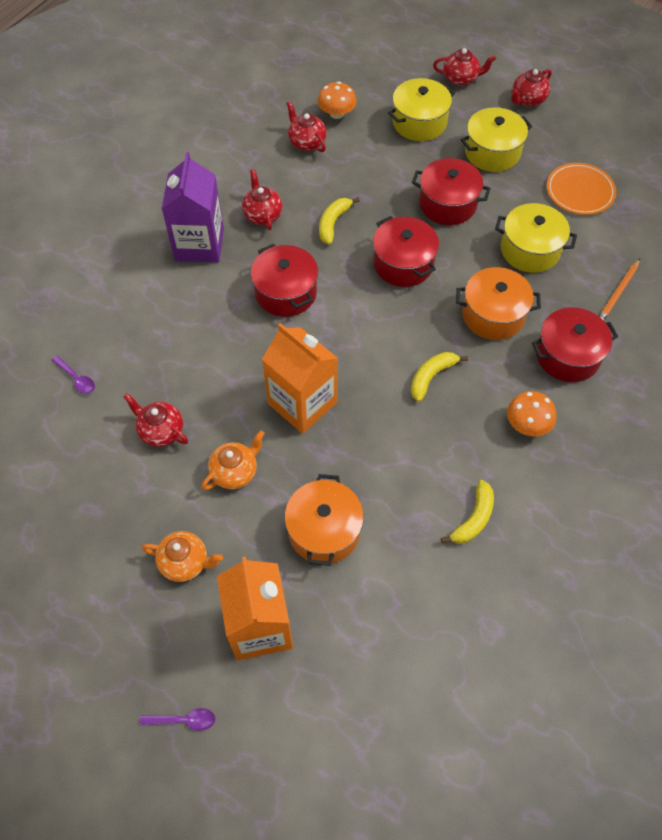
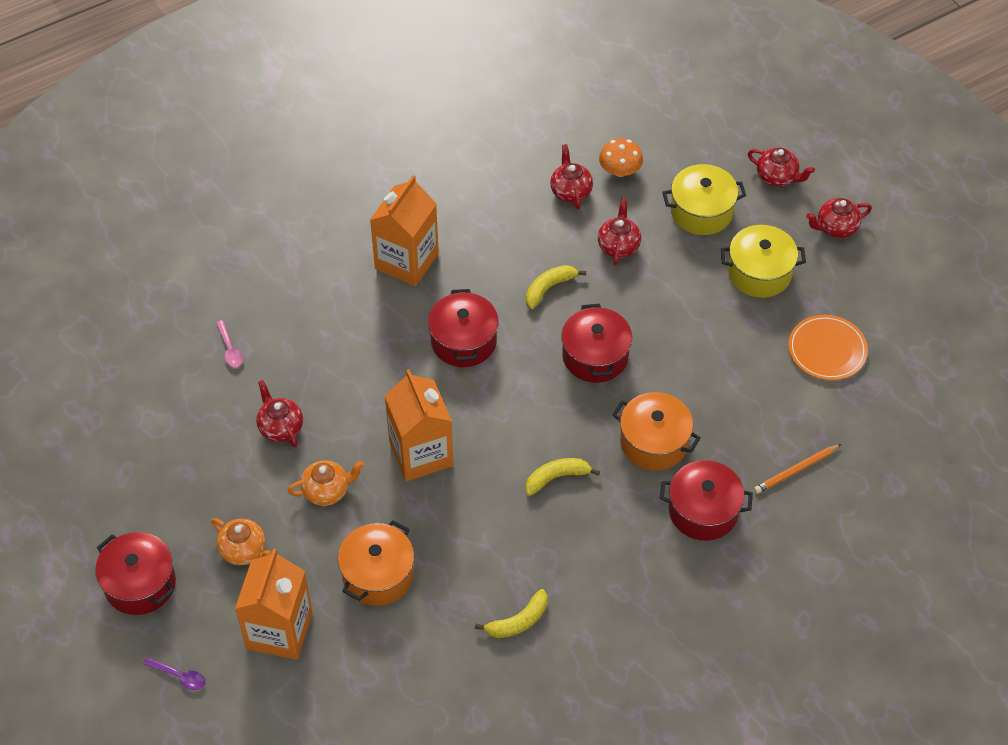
camera: 25 degrees right, 5 degrees down
(76, 379) = (230, 349): purple spoon -> pink spoon
(199, 244) = (406, 261): purple carton -> orange carton
(262, 215) = (484, 253): red teapot -> red teapot (618, 246)
(447, 204) = (677, 311): red pot -> red pot (140, 584)
(527, 424) = (622, 559): orange mushroom -> none
(530, 250) = (733, 391): yellow pot -> none

